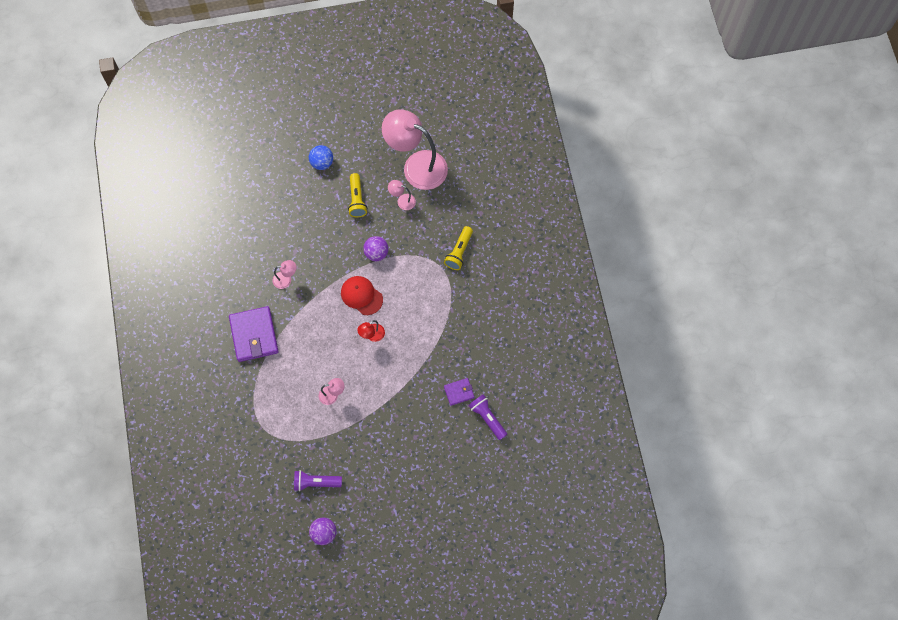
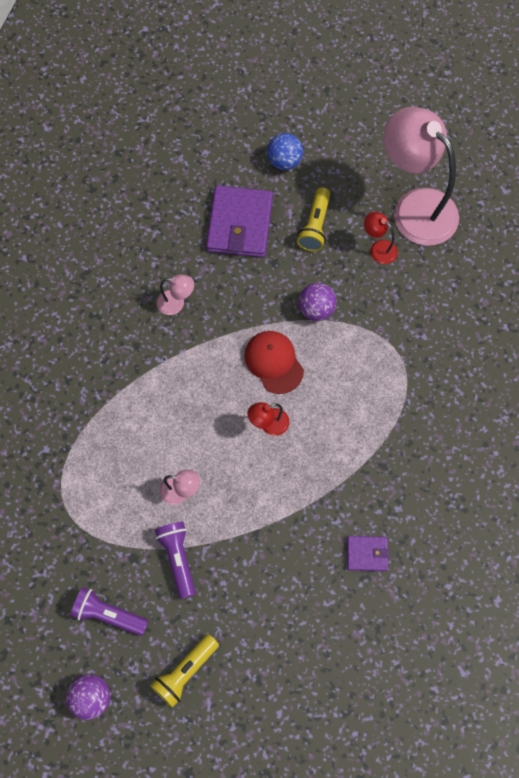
camera: 20 degrees right, 0 degrees up
(254, 335) = (102, 366): purple wallet -> purple wallet (239, 224)
(402, 201) = (378, 248): pink lamp -> red lamp
(459, 252) = (436, 347): yellow flashlight -> yellow flashlight (185, 672)
(487, 418) = (397, 609): purple flashlight -> purple flashlight (178, 558)

